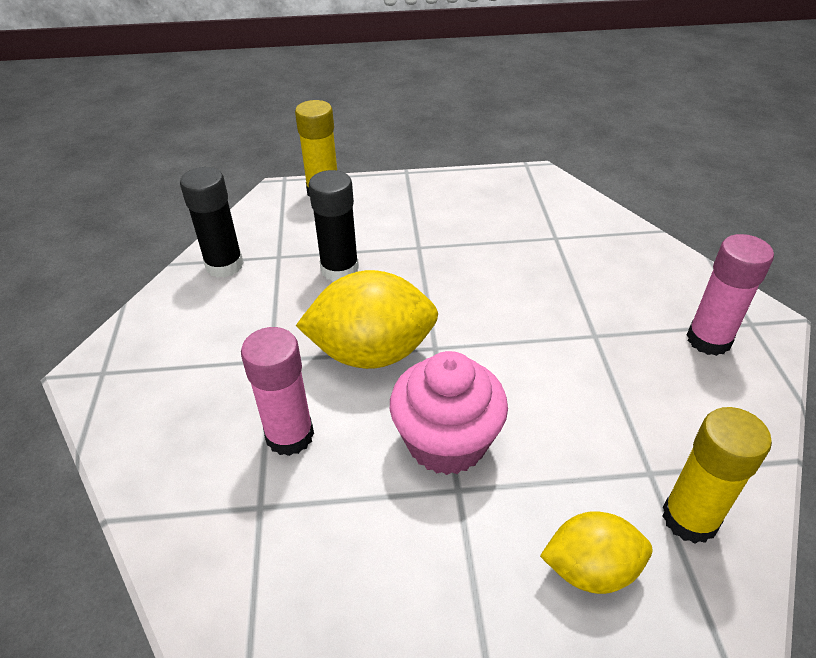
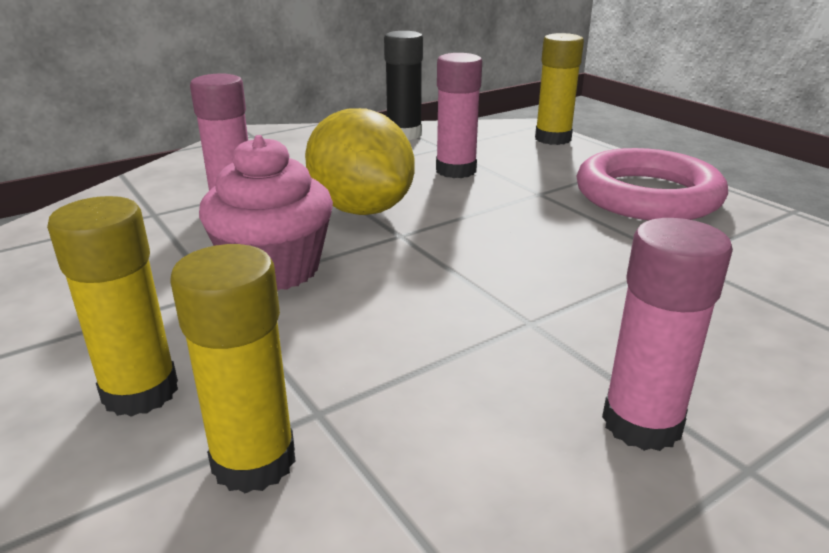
camera: 60 degrees right, 15 degrees down
(339, 269) = (456, 170): black glue stick -> pink glue stick
(463, 203) = (647, 196): none -> pink ring
(590, 569) = (140, 392): yellow lemon -> yellow glue stick

